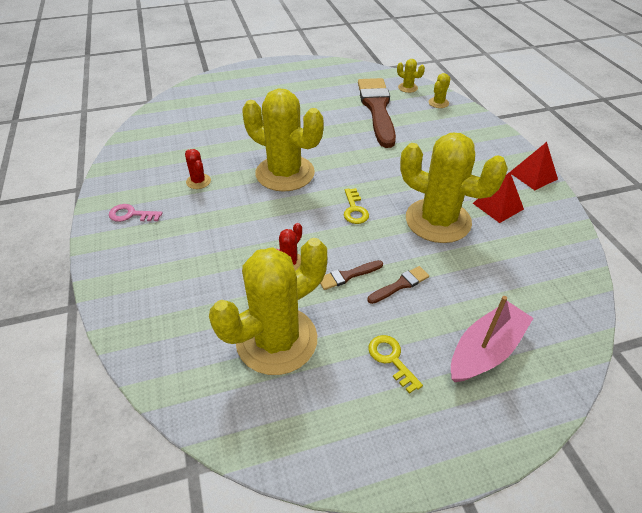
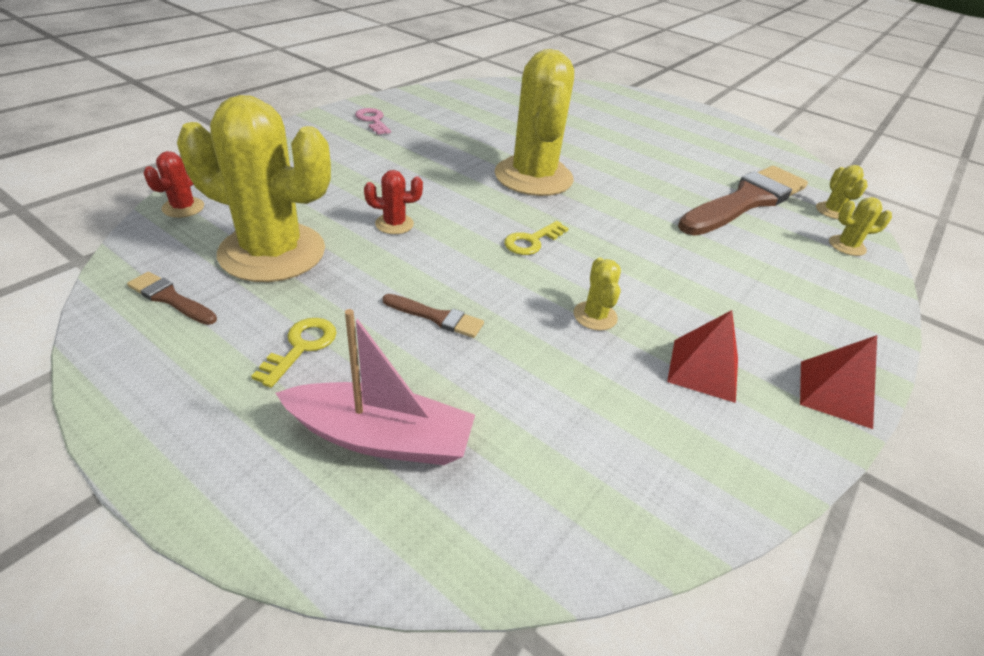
camera: 50 degrees right, 5 degrees down
(198, 181) = (457, 135): red cactus -> red cactus (183, 207)
(347, 275) = (413, 270): brown brush -> brown brush (170, 298)
(438, 221) = (595, 316): yellow cactus -> yellow cactus, size x0.41

